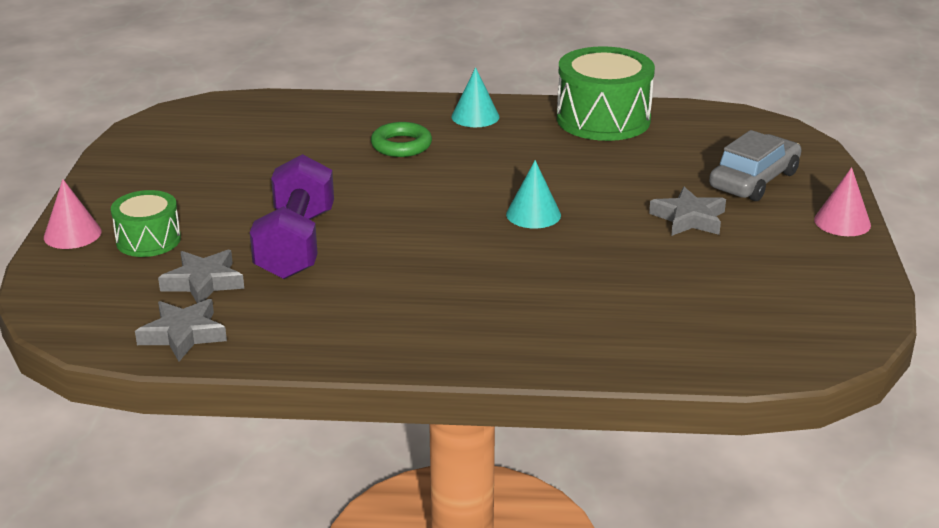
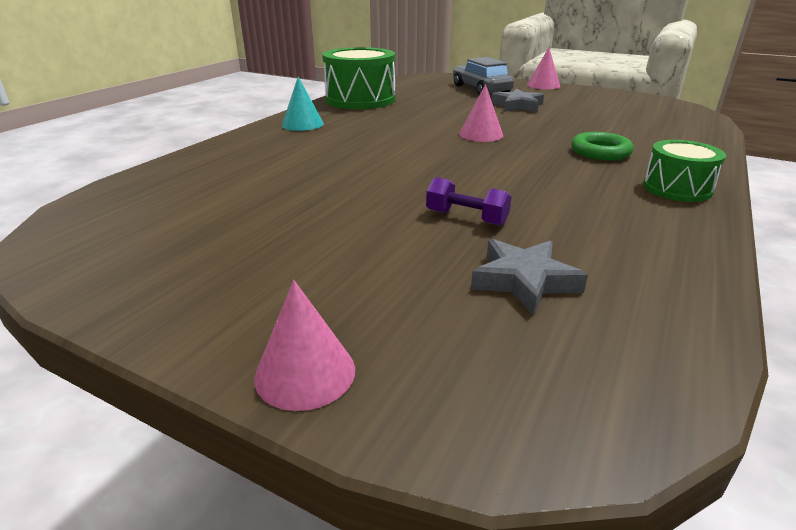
camera: 65 degrees left, 0 degrees up
(148, 240) = (385, 304): green drum -> green drum (677, 188)
(183, 335) = (655, 314): grey star -> none
(296, 244) = (466, 218): purple dumbbell -> purple dumbbell, size x0.49
(401, 145) = (316, 150): green ring -> green ring (600, 152)
(533, 214) = (481, 134): turquoise cone -> pink cone

